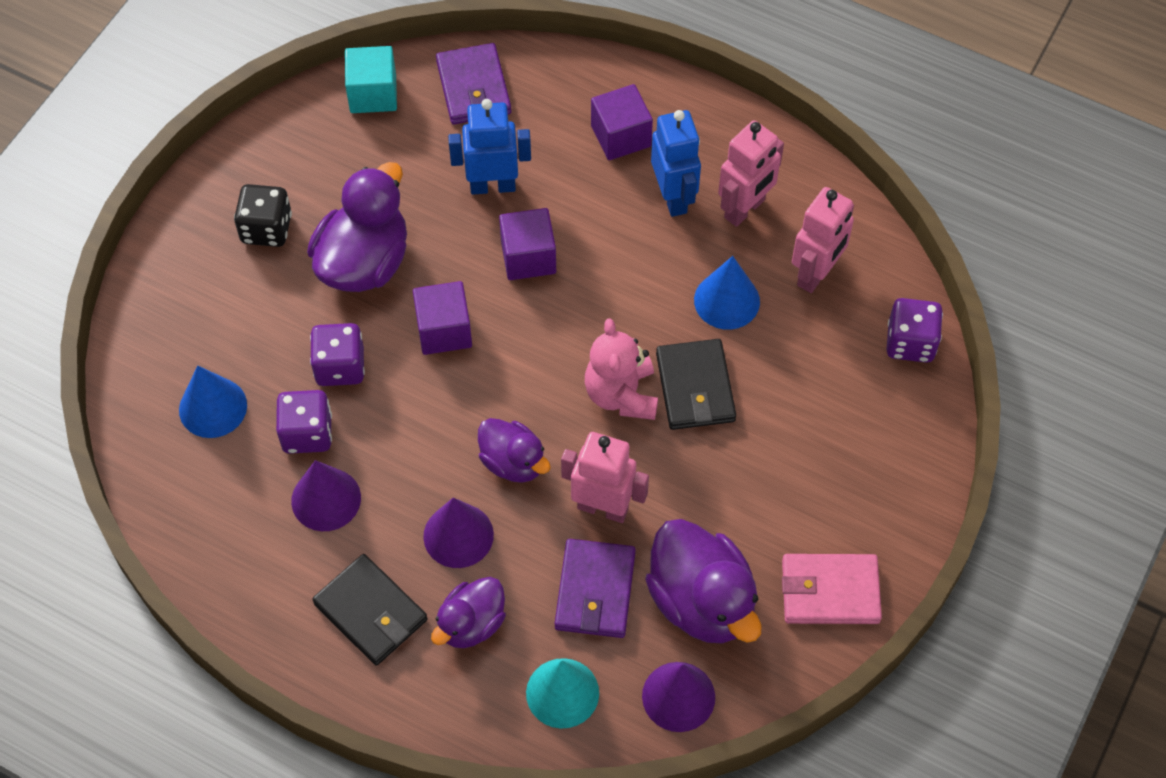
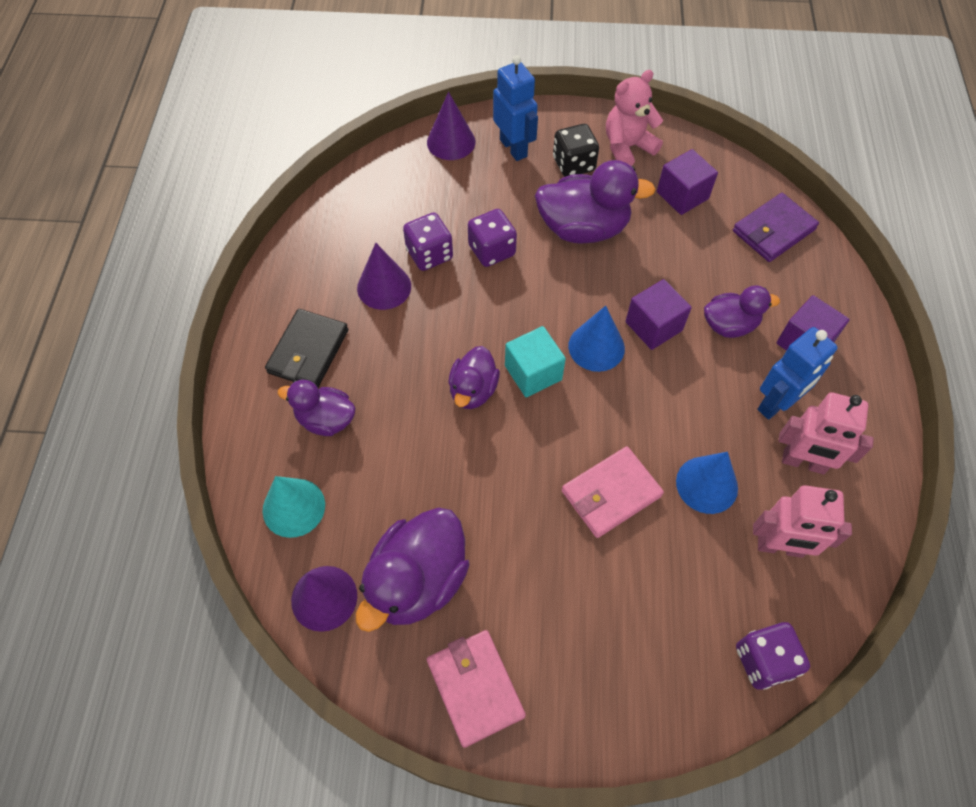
camera: 65 degrees right, 0 degrees up
(213, 407) = (421, 195): blue cone -> blue cone (596, 347)
(373, 94) = (722, 175): turquoise cube -> turquoise cube (533, 373)
(444, 330) = (558, 299): purple cube -> purple cube (682, 195)
(458, 535) = (394, 380): purple cone -> purple cone (451, 142)
(492, 186) = (699, 277): blue robot -> blue robot (514, 148)
(565, 189) = (729, 325): none -> purple duck
(595, 591) = (391, 494): purple wallet -> none
(603, 508) = (466, 469): pink robot -> none
(621, 394) = (573, 441): pink teddy bear -> pink teddy bear (627, 147)
(695, 387) = (611, 494): black wallet -> pink wallet

